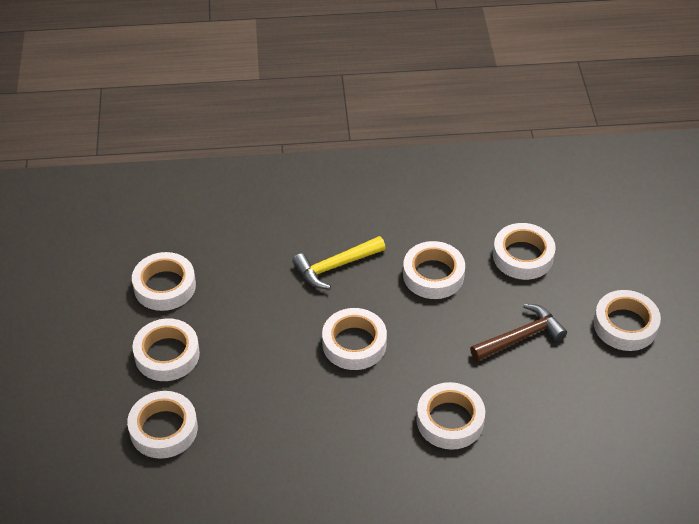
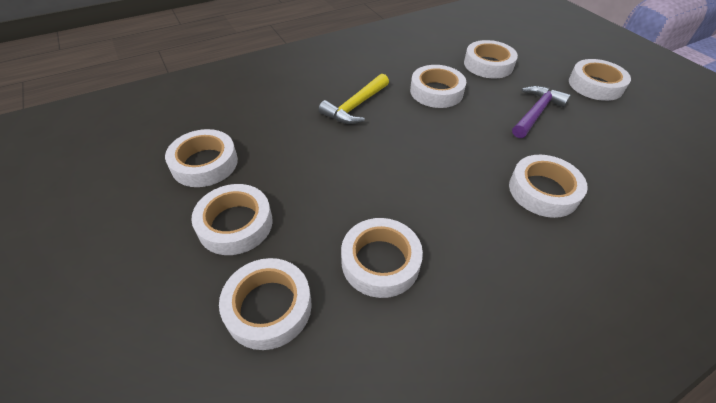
camera: 25 degrees left, 0 degrees up
(354, 344) = (413, 157): white tape -> white tape (380, 262)
(521, 337) = (536, 112): brown hammer -> purple hammer

